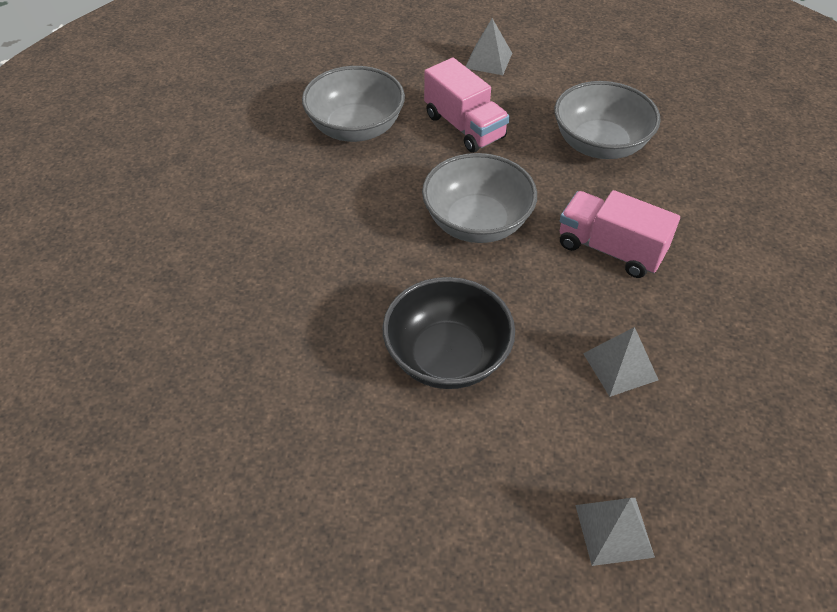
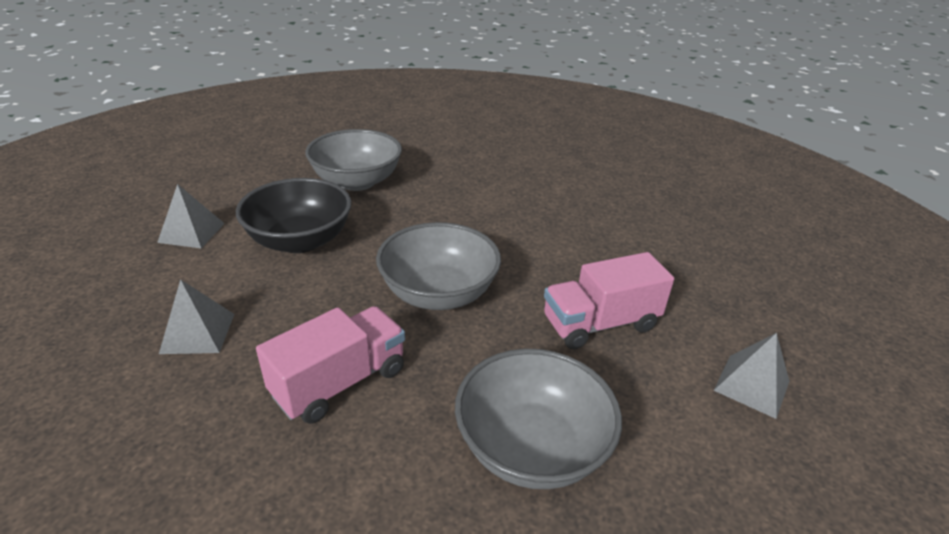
camera: 105 degrees right, 15 degrees down
(355, 128) = (612, 249): grey bowl -> grey bowl (357, 181)
(614, 530) = (80, 278): grey pyramid -> grey pyramid (191, 232)

